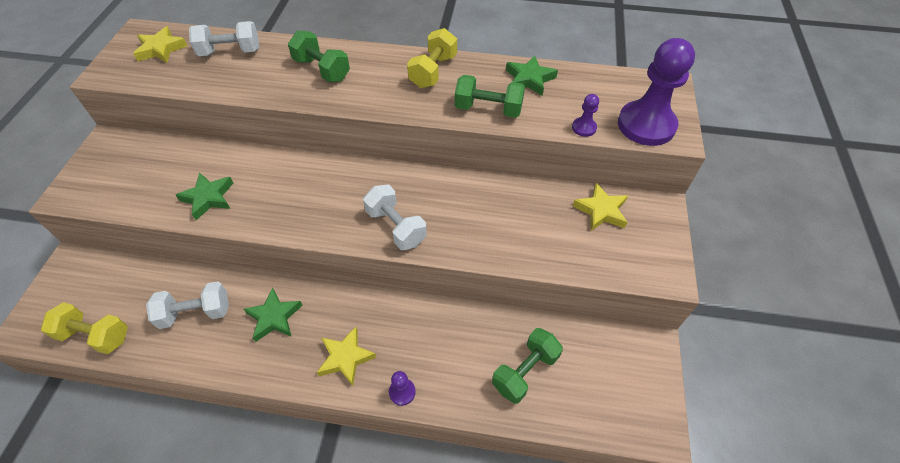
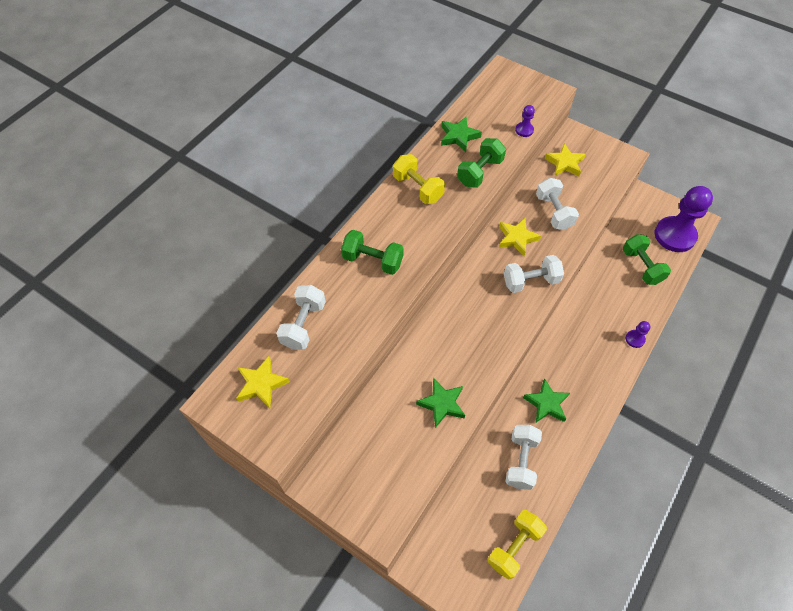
camera: 65 degrees left, 5 degrees up
(322, 70) = (373, 260): green dumbbell -> green dumbbell turned 45 degrees clockwise
(345, 358) = (598, 365): yellow star -> yellow star (517, 238)
(513, 221) = (553, 212): none -> white dumbbell
(646, 125) = (536, 99): purple pawn -> purple pawn (674, 235)

